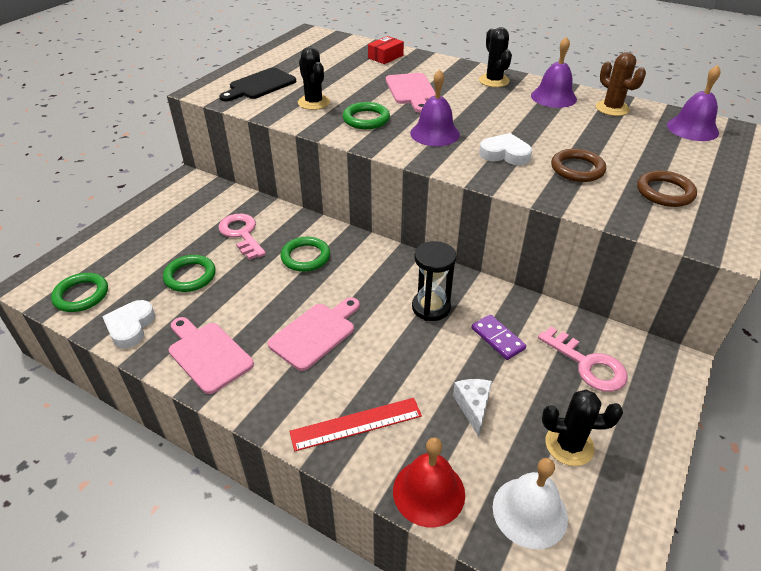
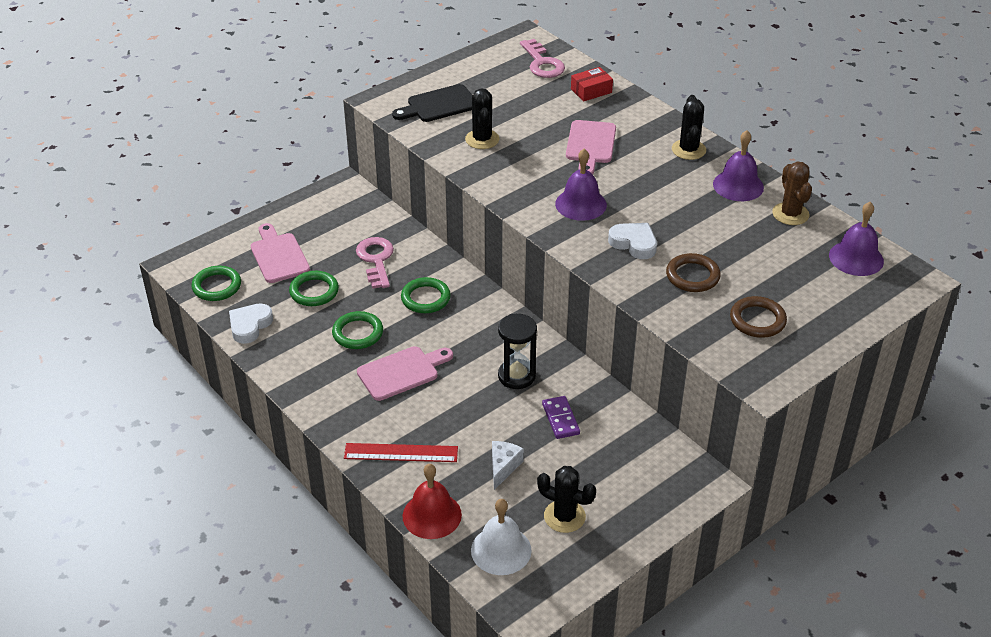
camera: 20 degrees right, 0 degrees up
(207, 354) = (305, 366): pink cutting board -> pink cutting board (278, 256)
(366, 119) = (523, 172): green ring -> green ring (358, 333)
(588, 364) = (627, 462): pink key -> pink key (542, 63)

